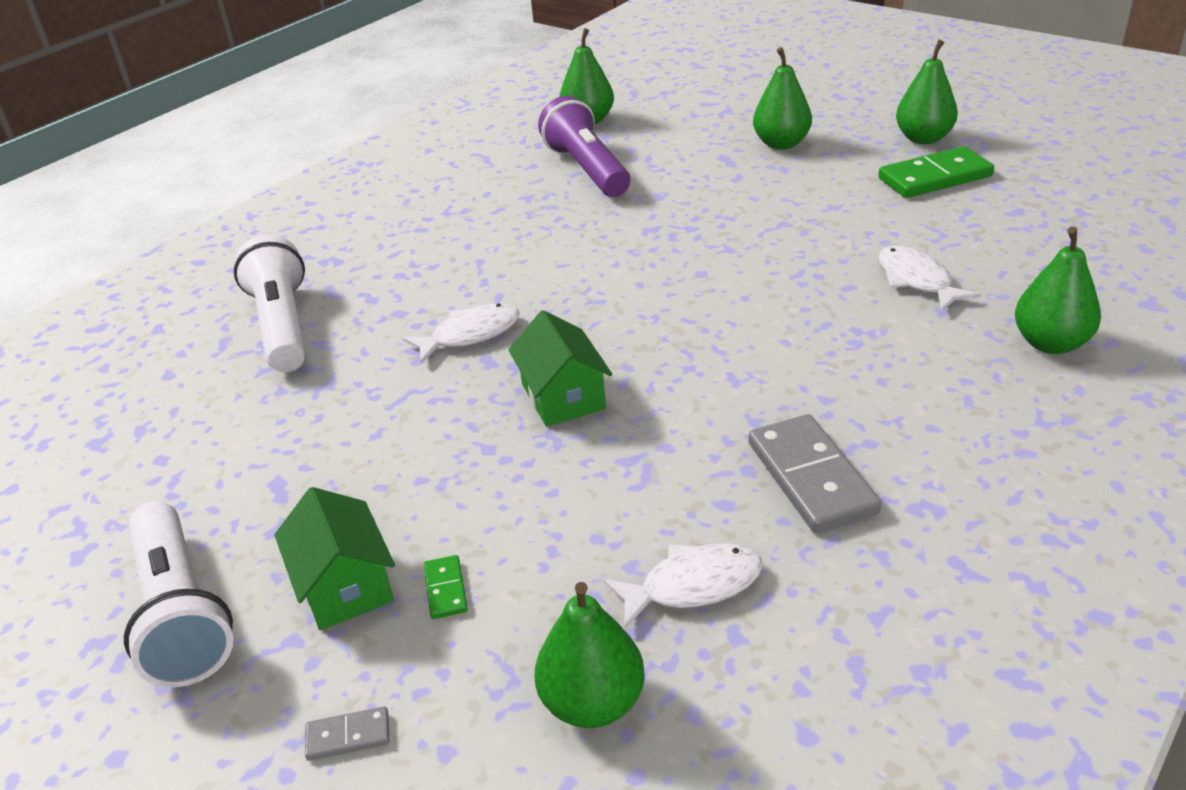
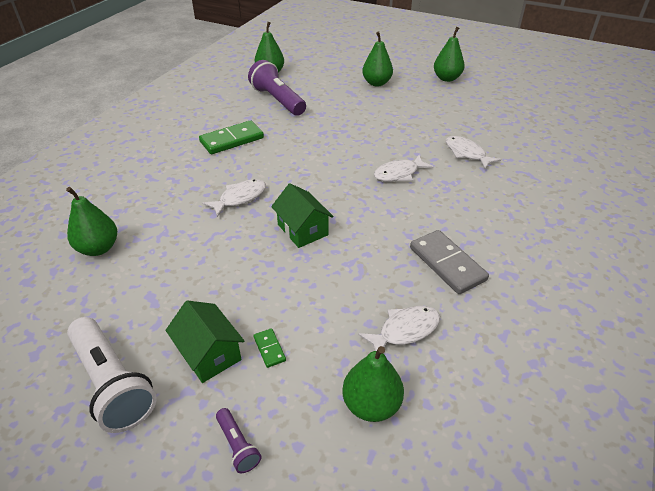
camera: 15 degrees left, 5 degrees up
(282, 326) = (126, 200): white flashlight -> none
(348, 736) = (238, 445): grey domino -> purple flashlight
(771, 310) = (399, 174): none -> white fish
(934, 177) = (458, 99): green domino -> green domino (232, 140)
(1050, 343) = (540, 183): green pear -> green pear (98, 248)

